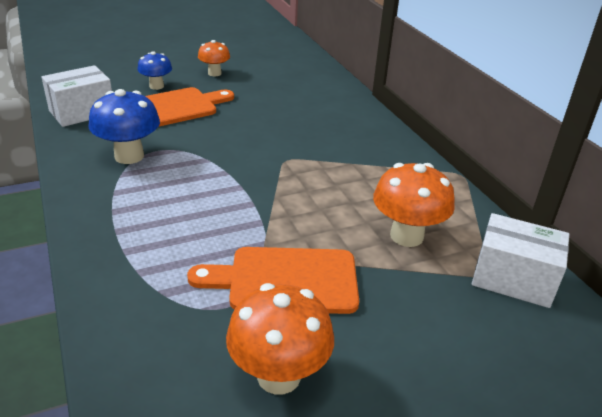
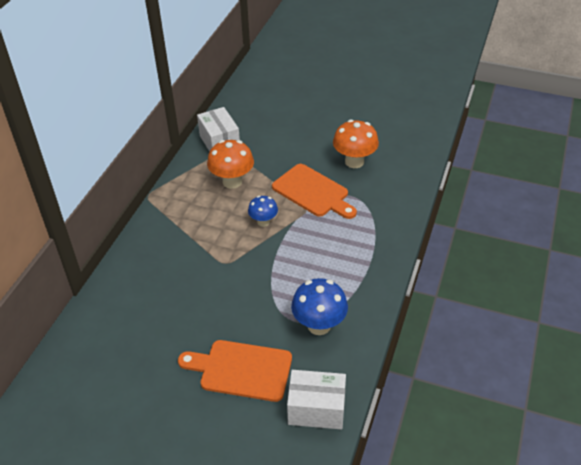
camera: 135 degrees left, 10 degrees up
(156, 86) = (224, 417): blue mushroom -> blue mushroom (263, 222)
(214, 73) = (154, 410): orange mushroom -> none

